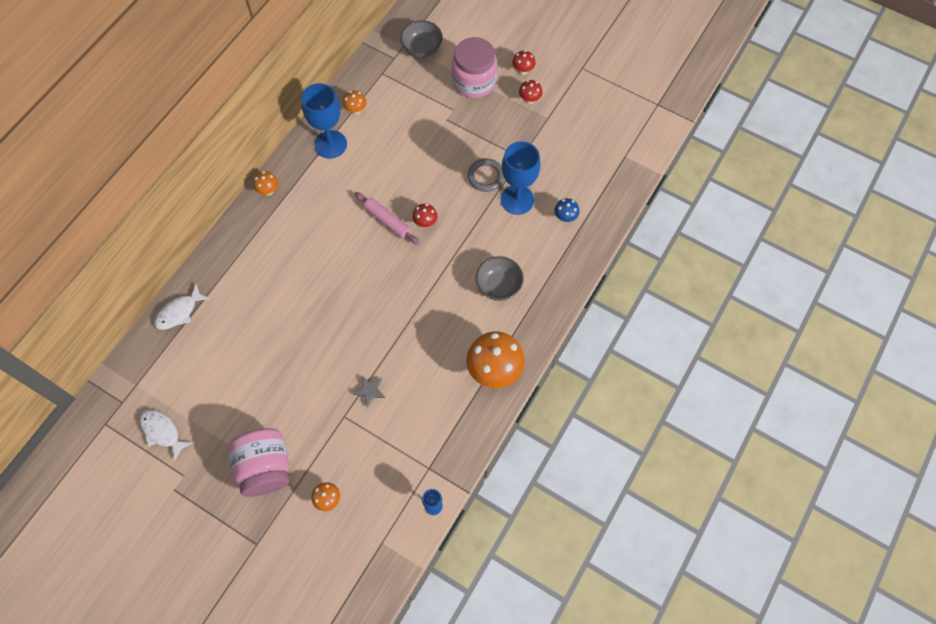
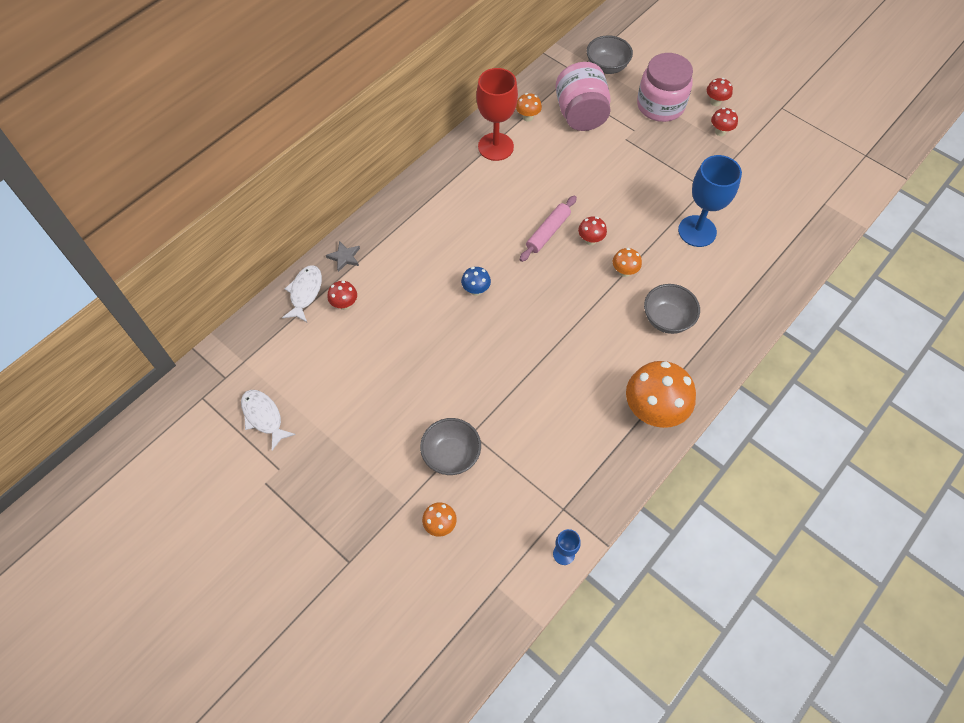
camera: 10 degrees right, 5 degrees down
(179, 312) = (305, 292): white fish -> white fish turned 135 degrees clockwise
(216, 317) = (344, 304): none -> red mushroom
(265, 468) = (373, 476): pink jar -> pink jar (580, 115)
(268, 191) = (422, 183): orange mushroom -> orange mushroom (624, 271)
(329, 438) = (451, 455): none -> grey bowl
(330, 144) = (495, 147): blue goblet -> red goblet
(369, 391) = (505, 410): grey star -> grey star (344, 257)
(387, 221) = (548, 232): pink rolling pin -> pink rolling pin turned 75 degrees clockwise
(486, 176) = (663, 202): grey ring -> none
(565, 217) = (751, 257): blue mushroom -> blue mushroom (476, 290)

